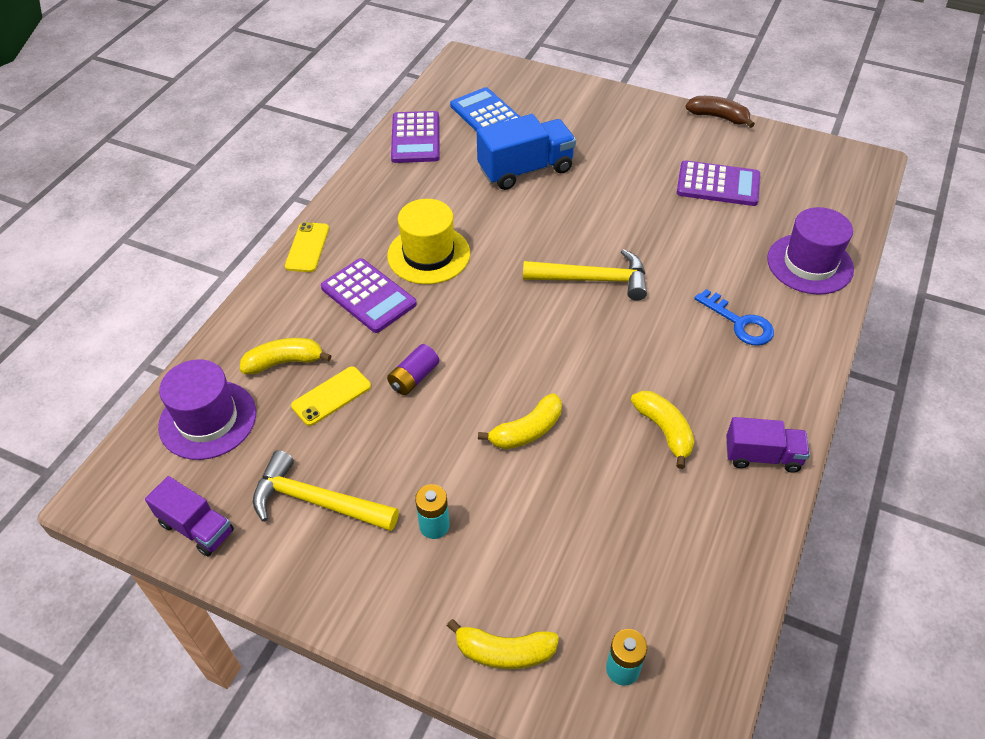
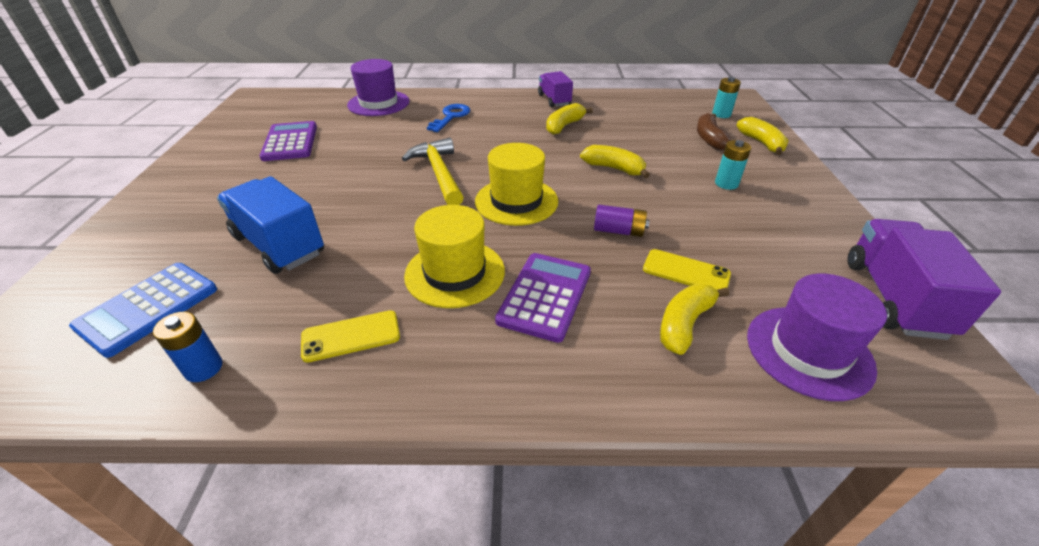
camera: 115 degrees left, 10 degrees down
(197, 528) = (893, 298): purple truck -> purple truck, size x1.59
(284, 362) = (684, 324): yellow banana -> yellow banana turned 75 degrees clockwise
(307, 247) = (498, 391): yellow phone -> yellow phone (351, 336)
(316, 501) = (781, 240): yellow hammer -> none
(415, 138) = (203, 368): purple calculator -> blue battery
(507, 322) = (516, 201): none -> yellow hat
(718, 117) = (179, 155): brown banana -> brown banana (709, 139)

